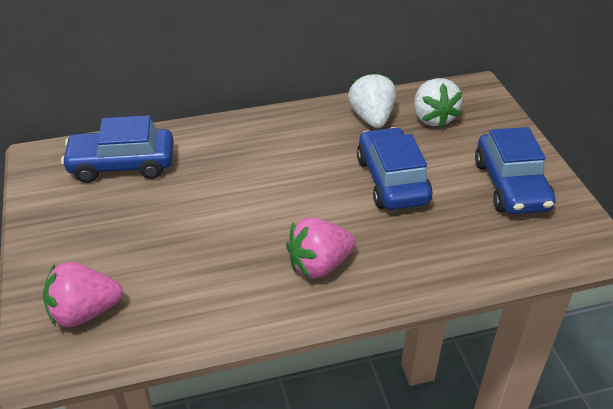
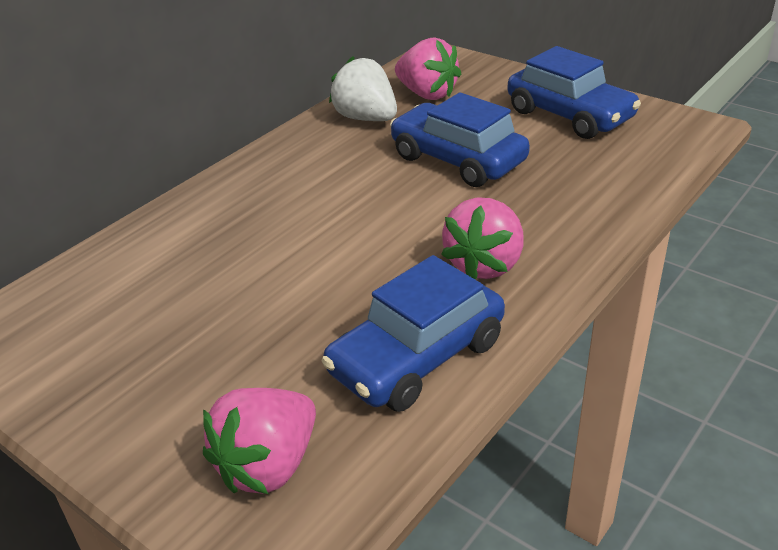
camera: 35 degrees left, 5 degrees down
(122, 165) = (115, 288): blue car -> blue car (416, 357)
(433, 118) = (427, 94): white strawberry -> pink strawberry

